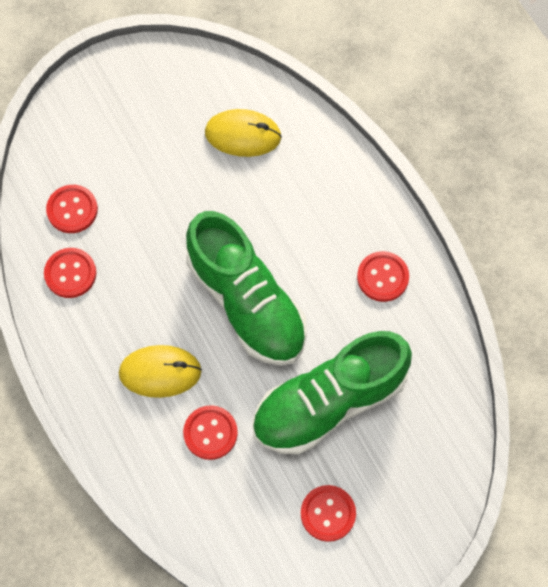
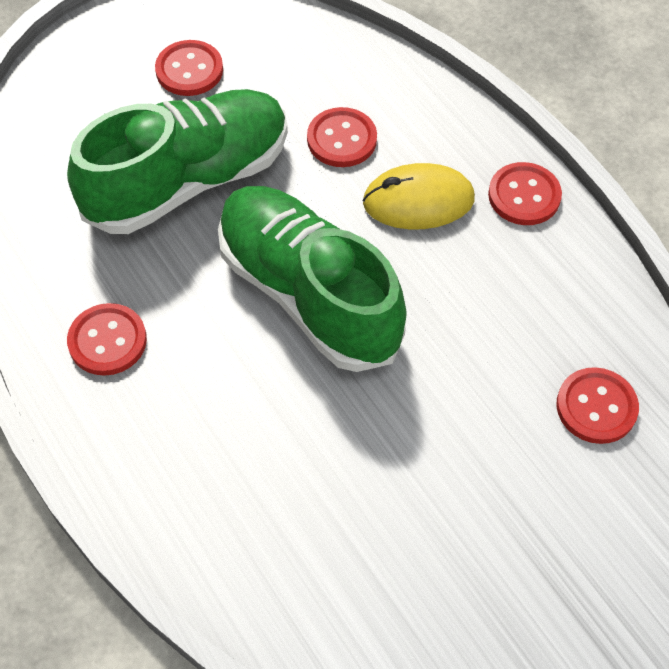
camera: 175 degrees right, 10 degrees down
(70, 273) = (573, 315): red button -> red button (524, 196)
(243, 135) = (339, 554): yellow mouse -> none

